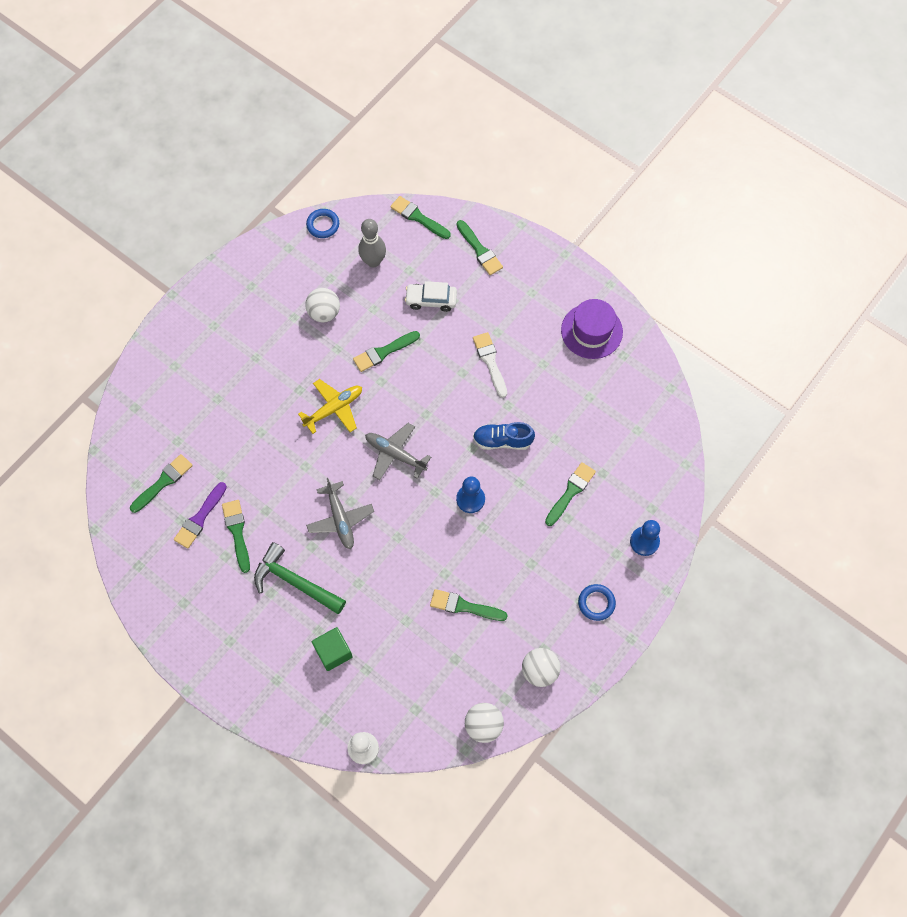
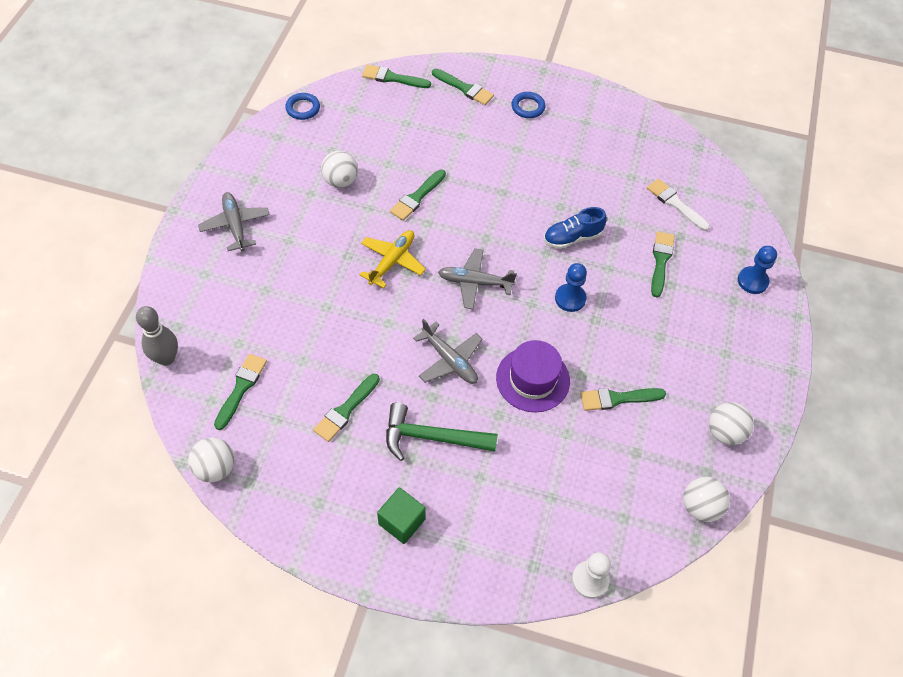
camera: 25 degrees left, 10 degrees down
(117, 544) = (215, 468): none -> white ball
(200, 518) = (298, 410): purple brush -> none
(217, 327) = (235, 225): none -> grey plane
(237, 532) = (346, 410): green brush -> green brush turned 105 degrees counterclockwise
(333, 652) = (508, 493): green cube -> green cube (401, 521)
(373, 261) = (368, 125): grey bowling pin -> grey bowling pin (166, 358)
(431, 300) = (440, 141): white car -> none
(490, 362) = (524, 175): white brush -> white brush (675, 204)
(591, 331) = (602, 123): purple hat -> purple hat (532, 379)
(596, 603) = (741, 350): blue ring -> blue ring (528, 107)

